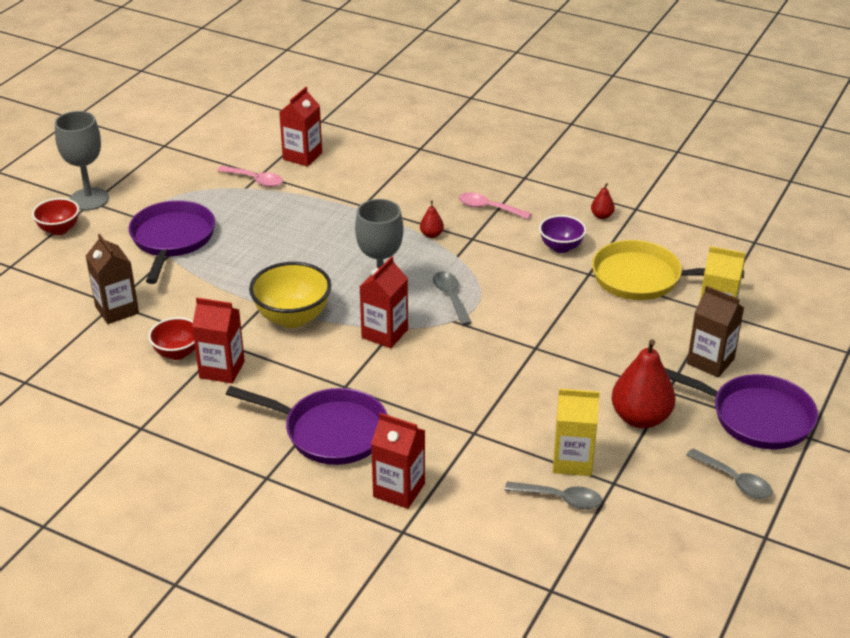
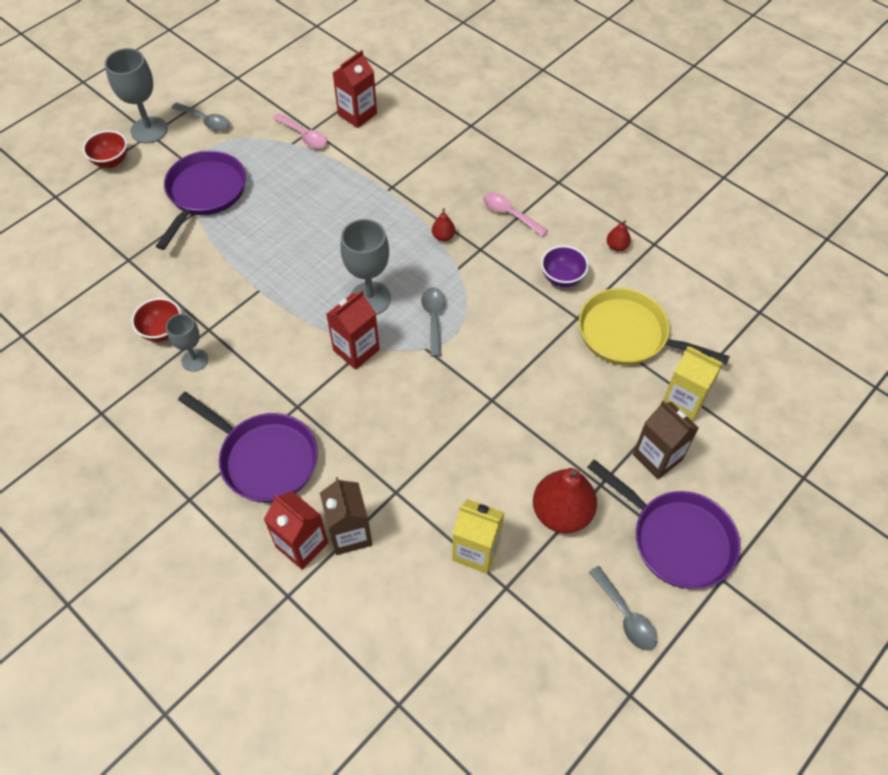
camera: 15 degrees right, 20 degrees up
(117, 310) = (128, 268): brown carton -> brown carton (350, 533)
(222, 369) = (195, 360): red carton -> grey goblet
(292, 317) = (279, 311): yellow bowl -> none
(560, 499) = (447, 594): grey spoon -> grey spoon (205, 121)

